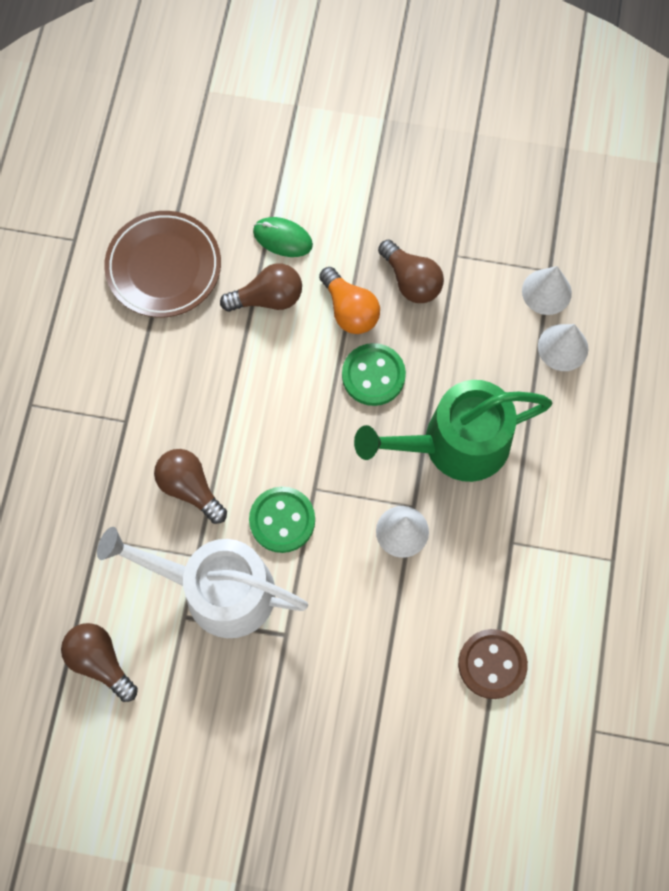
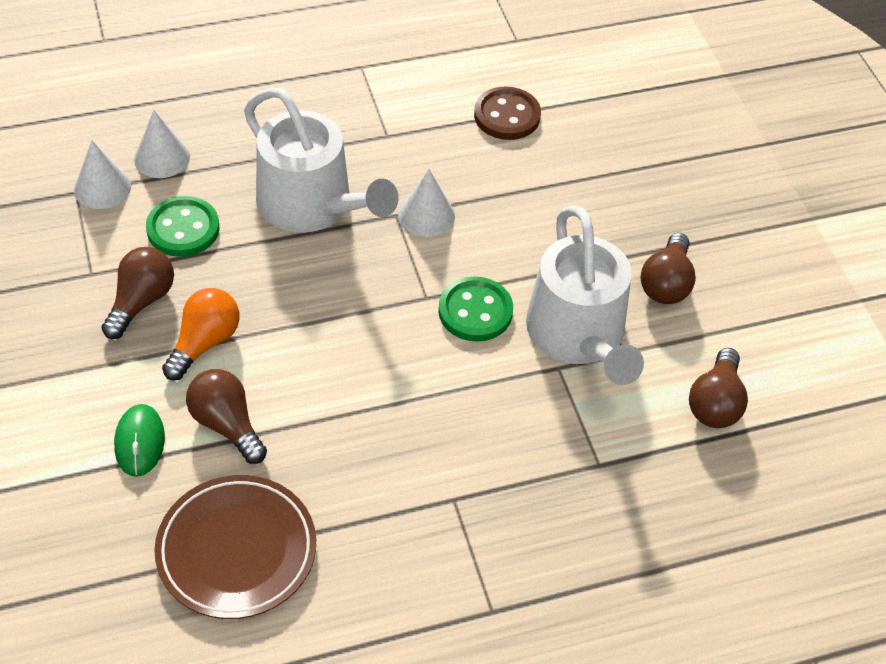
camera: 120 degrees left, 20 degrees down
(190, 488) = (491, 404): brown light bulb -> brown light bulb (666, 283)
(373, 375) = (273, 294): green button -> green button (183, 229)
(455, 443) = (312, 205): green watering can -> white watering can

